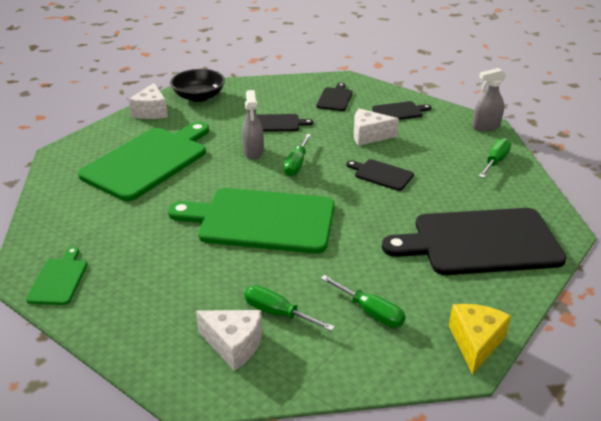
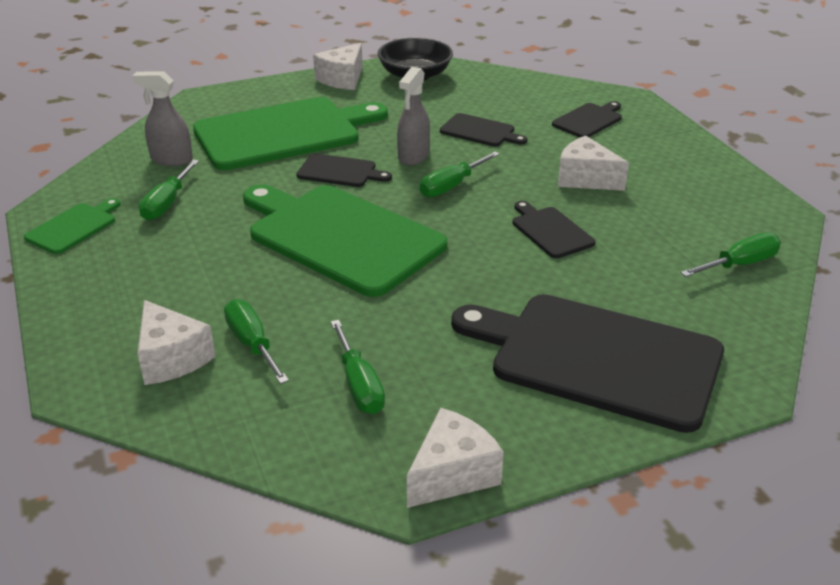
camera: 30 degrees right, 0 degrees up
(114, 238) = (167, 204): none -> green screwdriver
(399, 111) = (663, 160): black cutting board -> black cutting board (340, 171)
(475, 343) = (452, 474): yellow cheese -> white cheese
(485, 127) = (777, 214): grey spray bottle -> grey spray bottle (171, 159)

